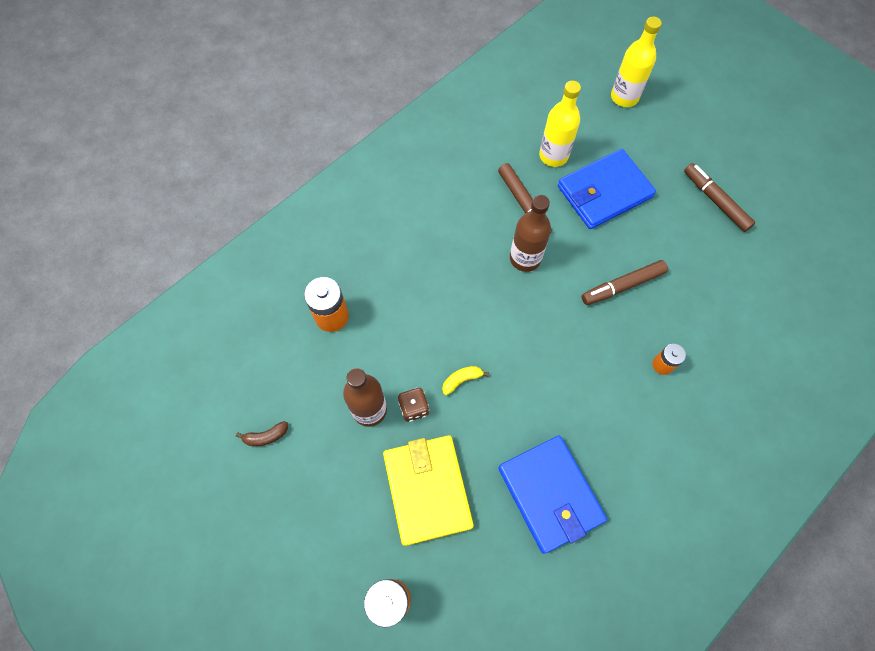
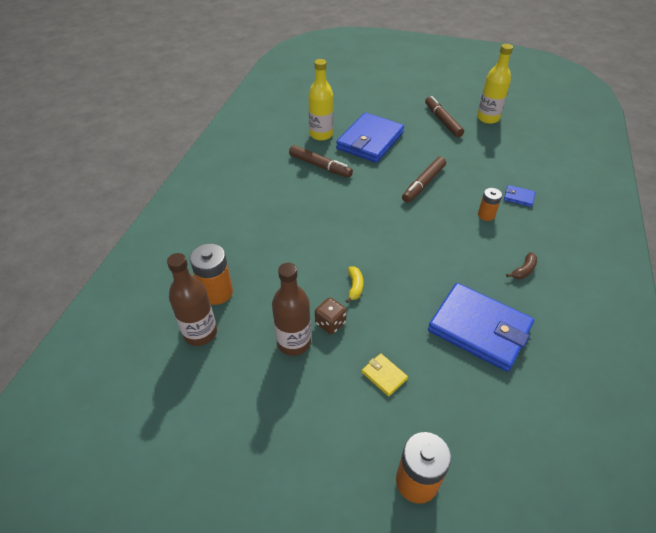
camera: 30 degrees left, 20 degrees down
(266, 436) = (210, 409): brown banana -> brown banana (523, 270)
(427, 489) = (384, 375): yellow wallet -> yellow wallet, size x0.41
(461, 380) = (354, 287): yellow banana -> yellow banana turned 150 degrees clockwise
(525, 258) = (345, 195): brown bottle -> brown bottle (200, 333)
(624, 97) = (344, 92): yellow bottle -> yellow bottle (488, 118)
(715, 201) = (442, 121): brown marker -> brown marker turned 45 degrees clockwise
(720, 360) = (518, 197): none -> blue wallet

